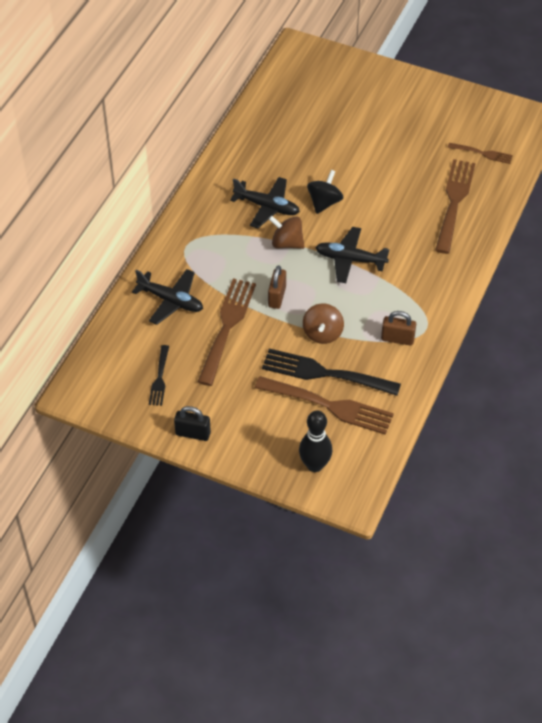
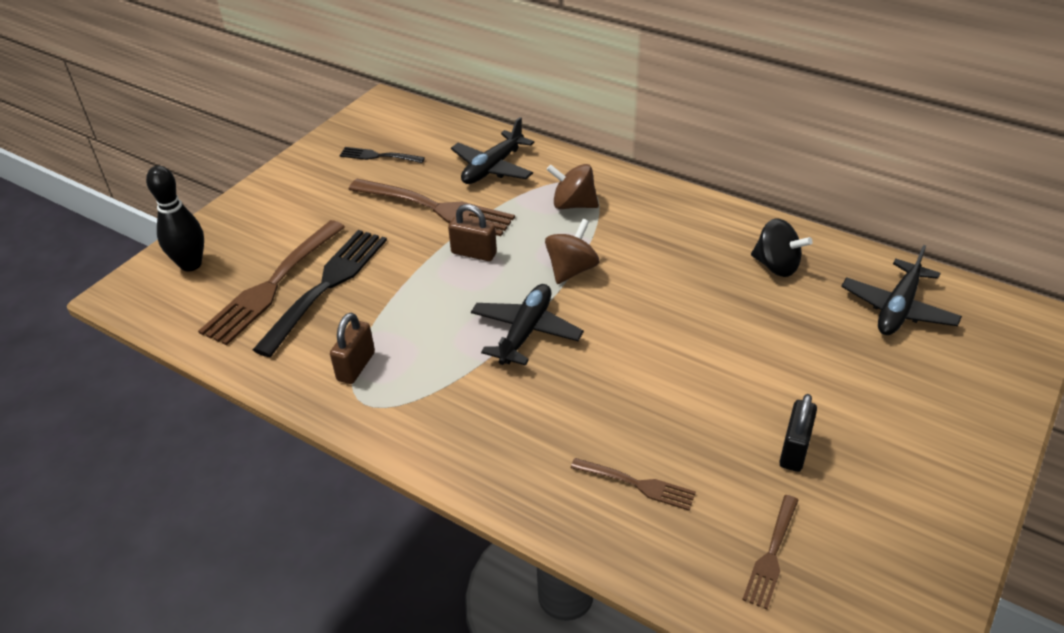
camera: 100 degrees right, 10 degrees down
(193, 433) = (289, 176): black padlock -> black padlock (794, 450)
(267, 207) = (646, 256): black plane -> black plane (898, 309)
(322, 333) = (395, 290): brown spinning top -> brown spinning top (573, 204)
(324, 202) = (650, 315): black spinning top -> black spinning top (776, 266)
(454, 202) = (637, 484): brown fork -> brown fork, size x0.52

